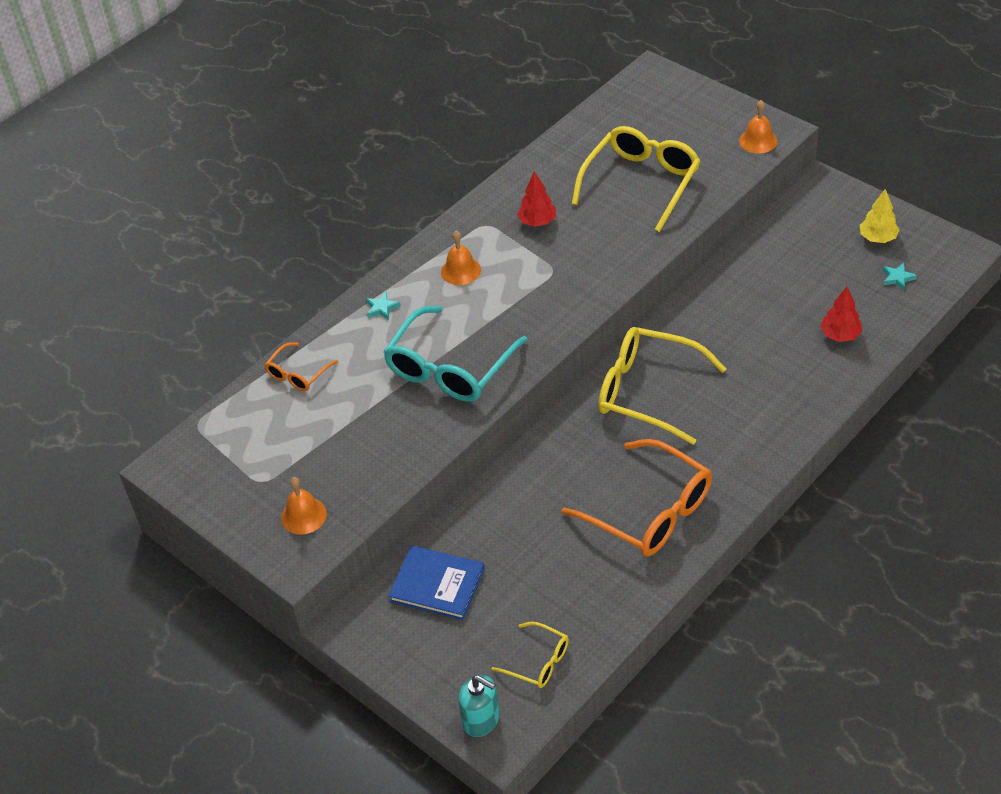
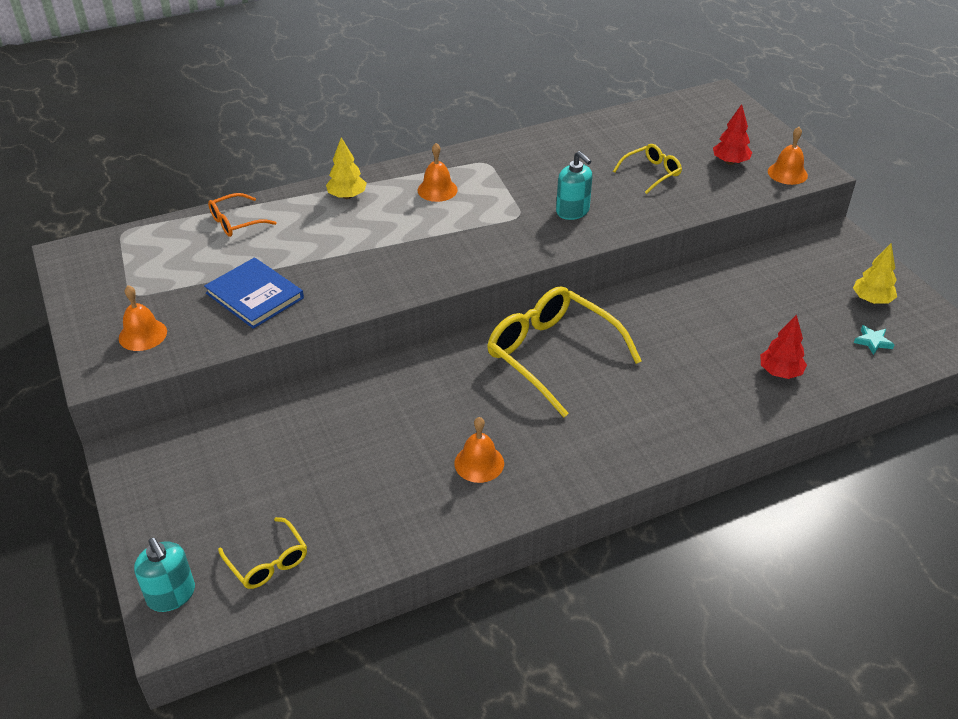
camera: 20 degrees right, 5 degrees down
(382, 308) = (347, 196): turquoise star -> yellow tree
(437, 585) = (232, 450): blue book -> blue book (255, 295)
(450, 368) = (367, 261): turquoise glasses -> none
(537, 222) = (534, 174): red tree -> red tree (730, 162)
(597, 249) = (572, 211): none -> turquoise soap dispenser
(641, 183) = (651, 173): yellow glasses -> yellow glasses, size x0.50
(650, 511) = (479, 463): orange glasses -> orange bell

